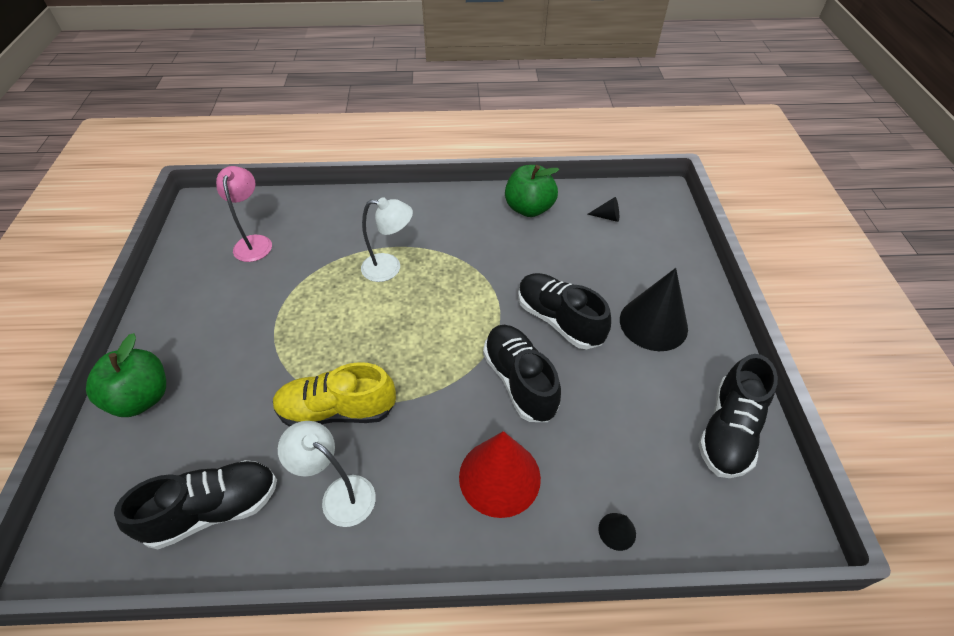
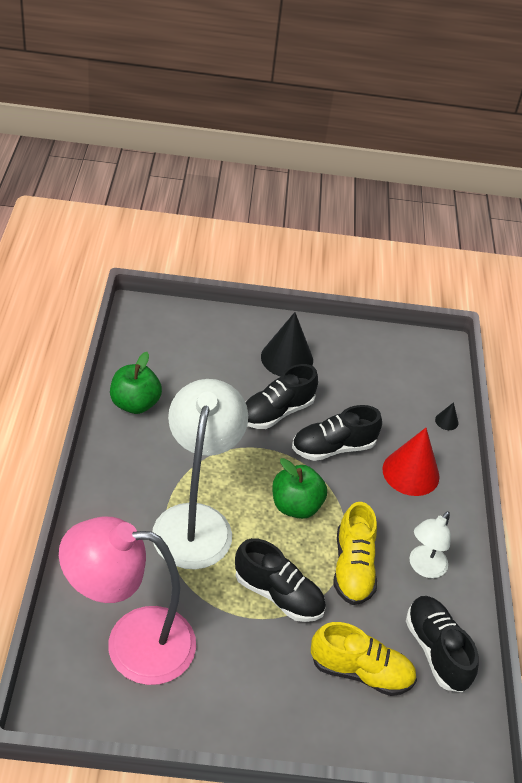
camera: 90 degrees left, 5 degrees down
(142, 398) = (331, 724): green apple -> green apple (296, 506)
(198, 424) = (361, 671): none -> yellow shoe
(254, 242) = (131, 643): pink lamp -> pink lamp, size x2.03
(389, 268) = (195, 521): white lamp -> white lamp, size x2.03
(607, 217) = (160, 353): black cone -> none
(728, 430) = (379, 349): black shoe -> black shoe (278, 594)

